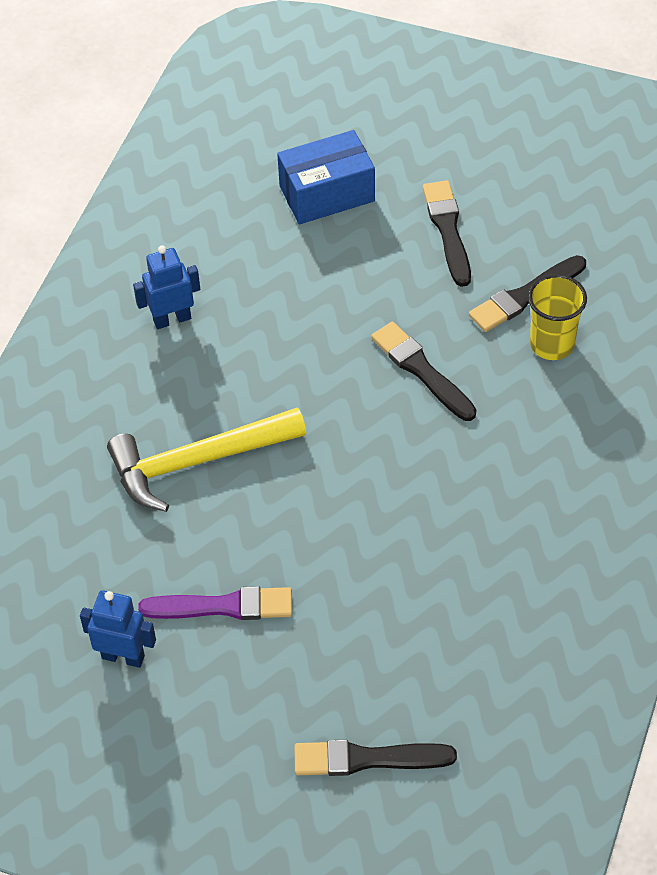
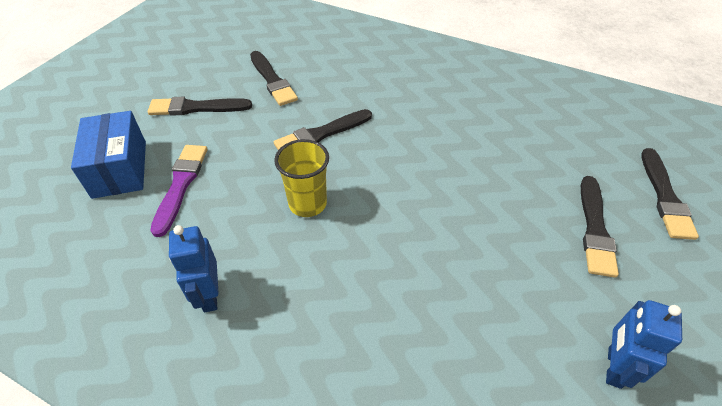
camera: 85 degrees left, 5 degrees down
(198, 462) = (386, 285): yellow hammer -> none
(223, 606) = (544, 277): purple brush -> purple brush (181, 185)
(300, 667) = (595, 229): none -> black brush
(552, 344) = (317, 74): yellow cup -> yellow cup (307, 204)

